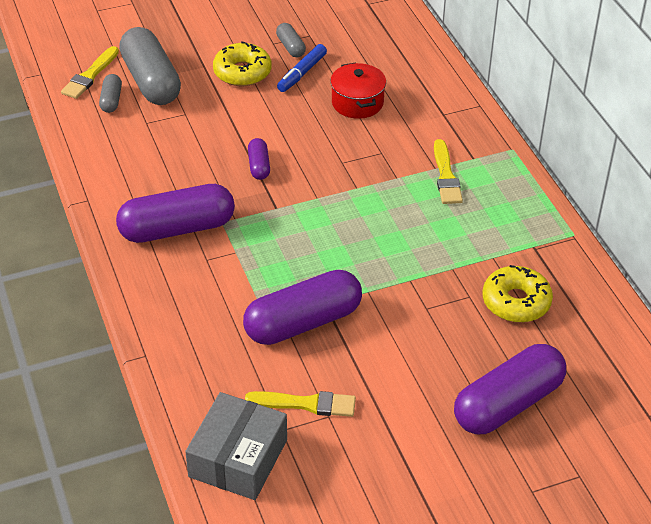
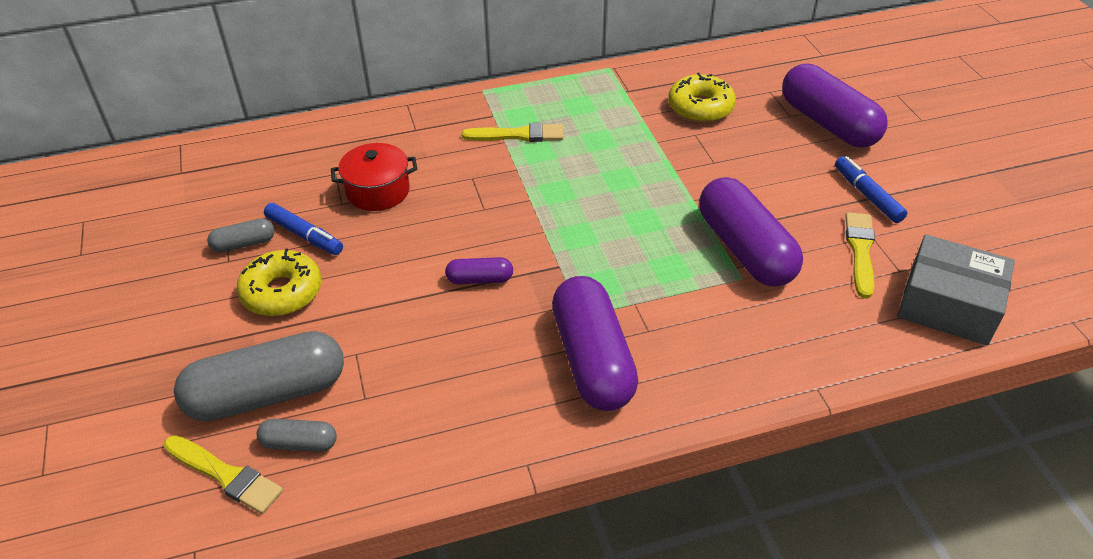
camera: 85 degrees left, 0 degrees up
(389, 421) = (867, 195): none -> blue marker

